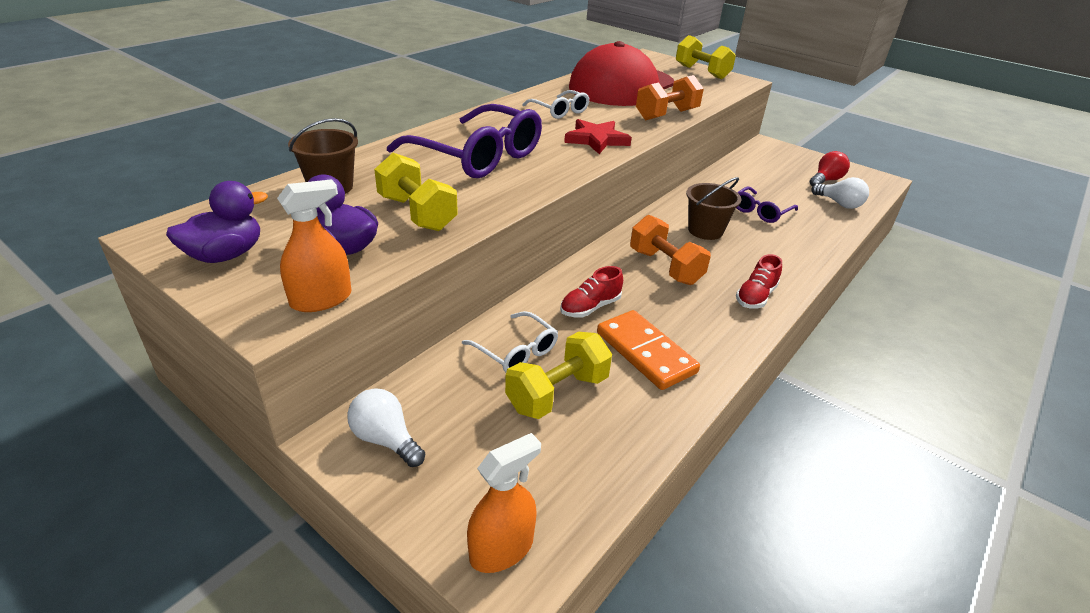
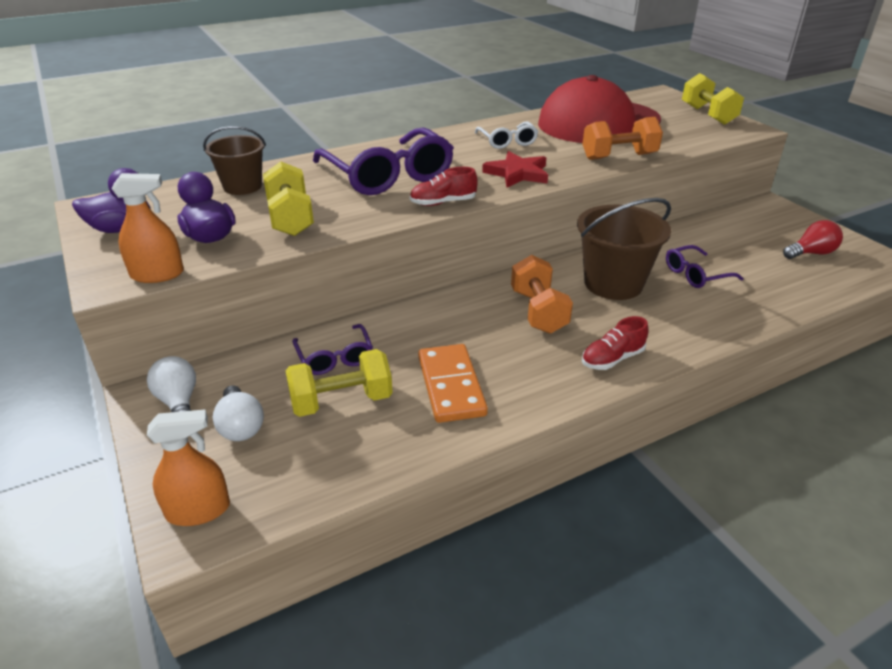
camera: 25 degrees right, 0 degrees up
(515, 351) = (335, 357): white glasses -> purple glasses
(590, 307) = (432, 334): red shoe -> red shoe (443, 203)
(705, 230) = (613, 283): brown bucket -> brown bucket, size x1.53
(839, 204) = (805, 281): white light bulb -> white light bulb (240, 426)

